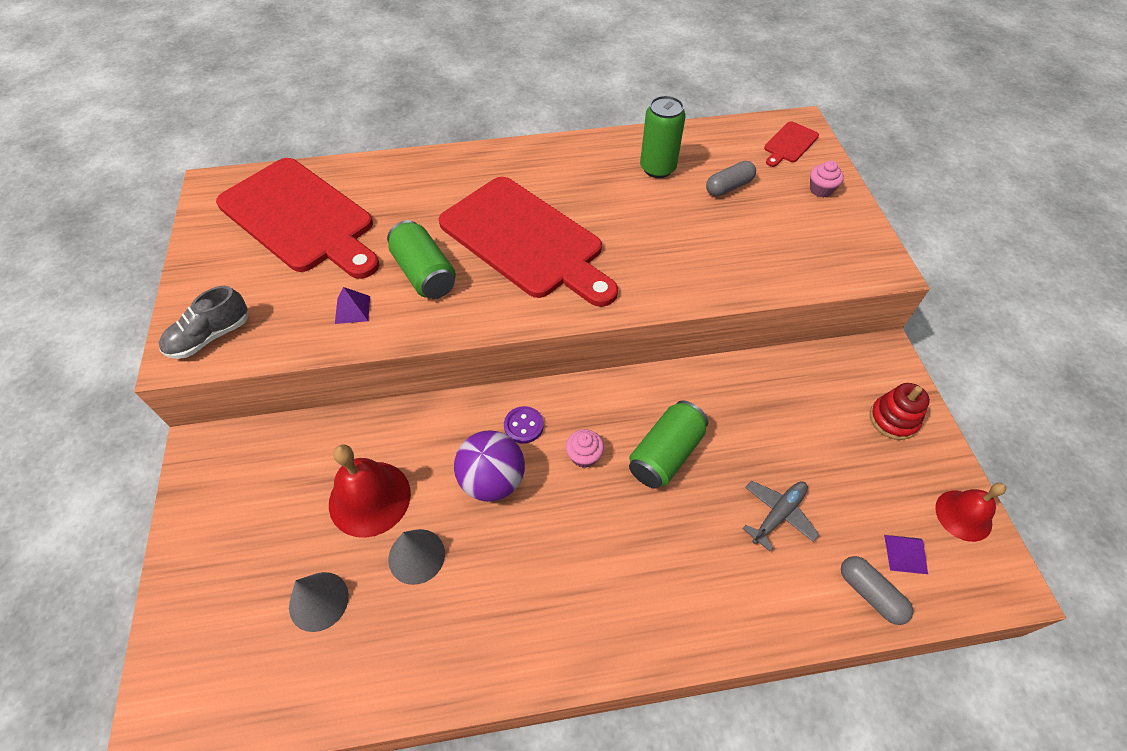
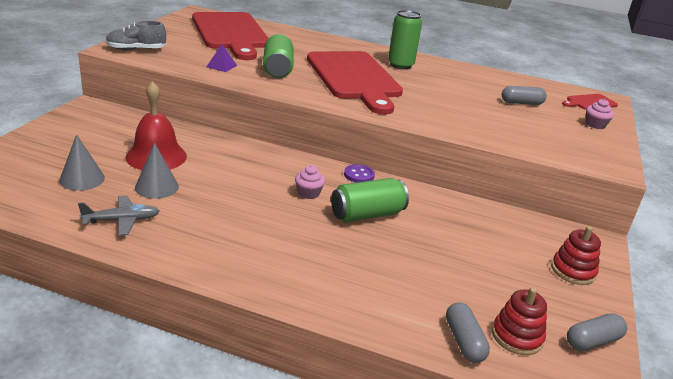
camera: 25 degrees right, 25 degrees down
(492, 480) = (237, 179): purple ball -> none
(523, 426) = (282, 167): purple button -> purple button (359, 175)
(657, 168) = (476, 82): green can -> green can (400, 65)
(778, 514) = (425, 273): grey plane -> grey plane (122, 220)
(905, 554) = (517, 336): purple pyramid -> red stacking toy
(963, 515) = (592, 341): red bell -> grey capsule

